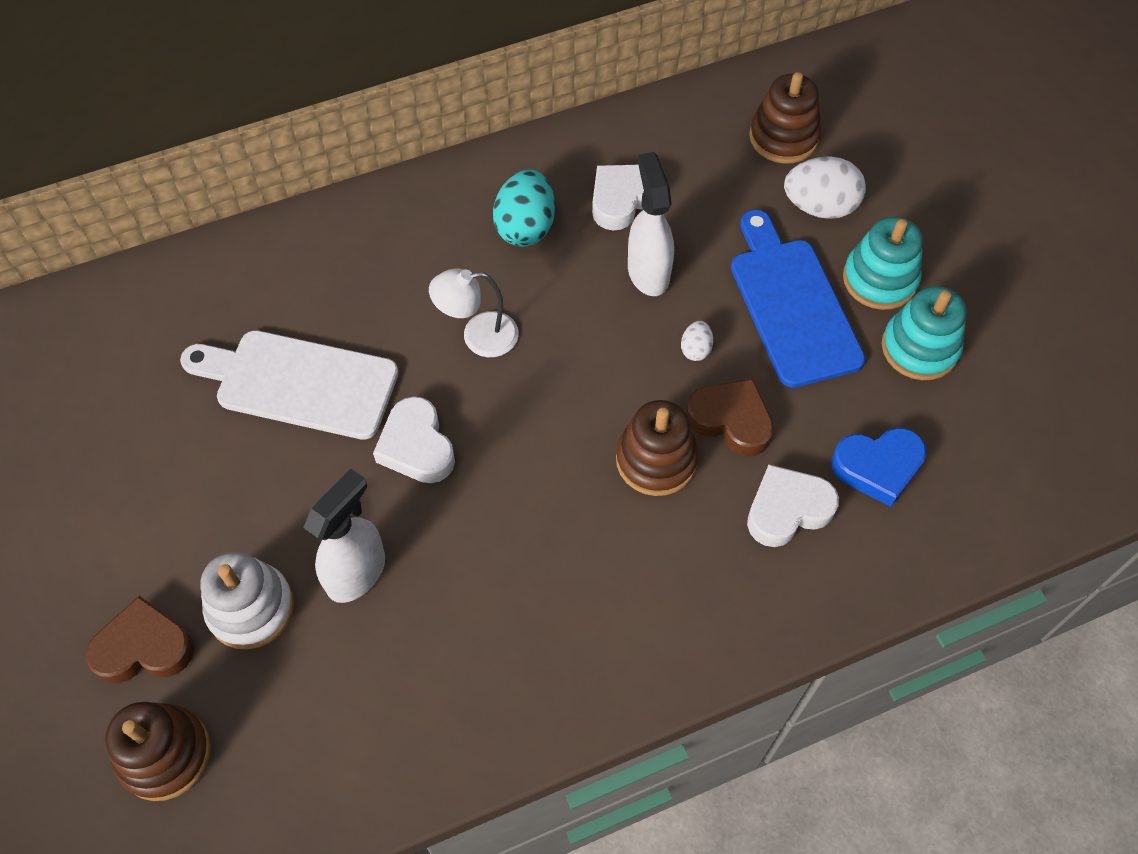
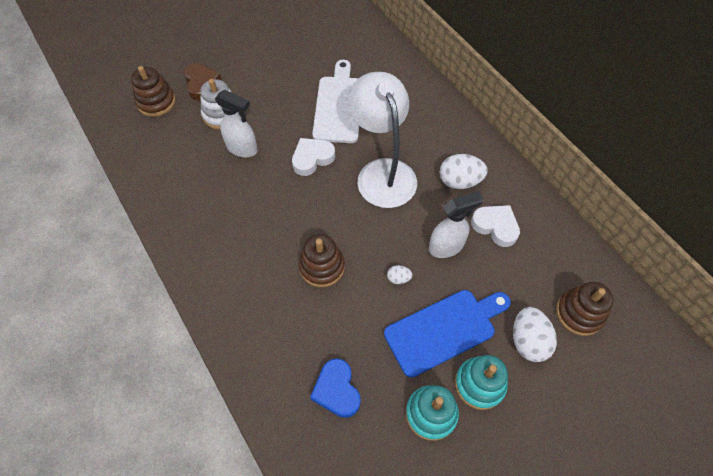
camera: 80 degrees right, 0 degrees up
(478, 336) = (382, 172): white lamp -> white lamp, size x2.00
(525, 227) = (459, 181): turquoise egg -> white egg
(731, 420) = (354, 302): brown heart -> none
(787, 509) = (301, 339): white heart -> none

